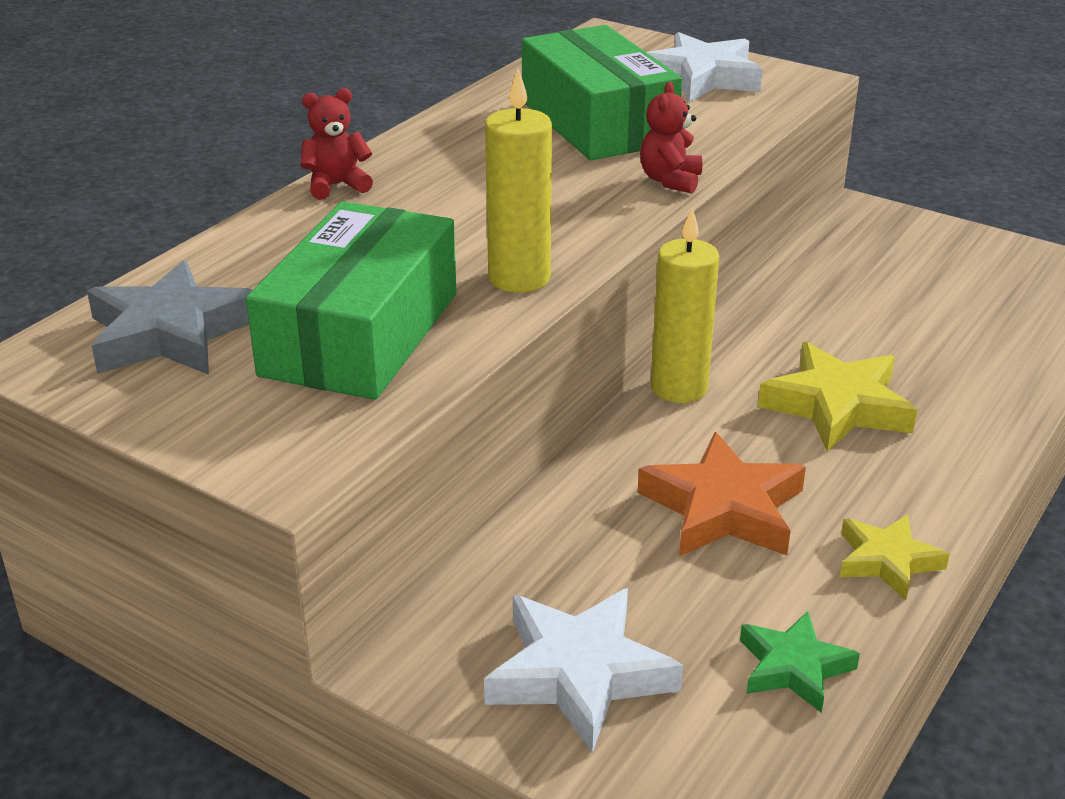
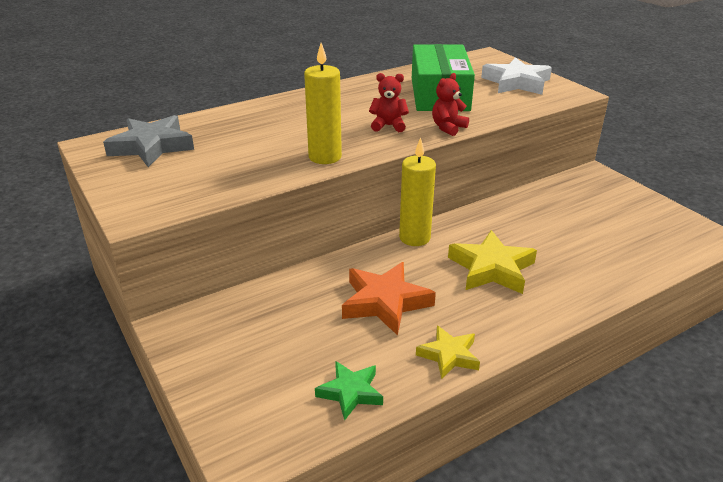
camera: 25 degrees right, 0 degrees up
(336, 185) = (286, 100): red teddy bear -> red teddy bear (388, 126)
(361, 334) = (228, 165): green box -> none
(579, 674) = (244, 359): white star -> none

